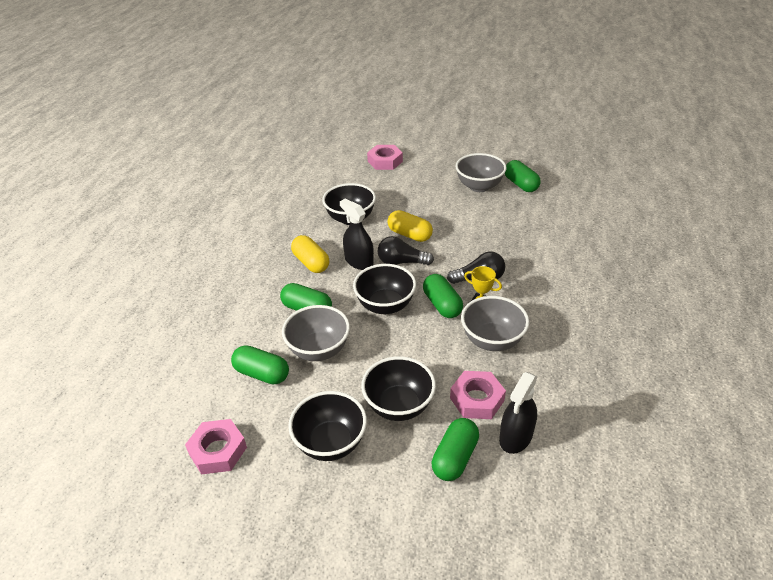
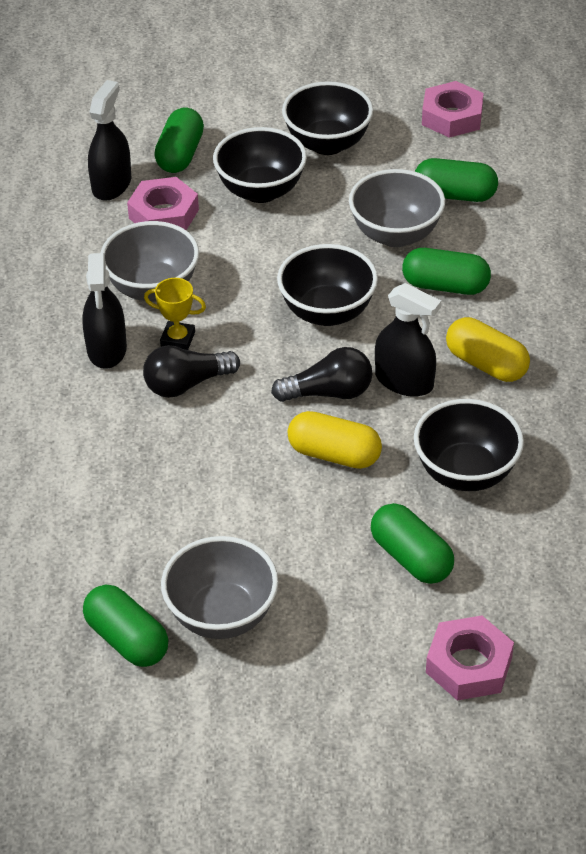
camera: 165 degrees right, 5 degrees up
(442, 305) = (238, 329): green capsule -> green capsule (411, 558)
(525, 306) = (107, 349): none -> black spray bottle

